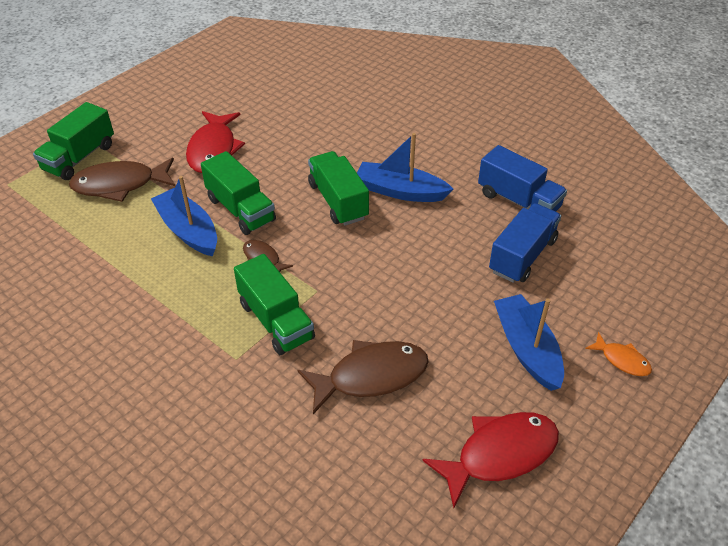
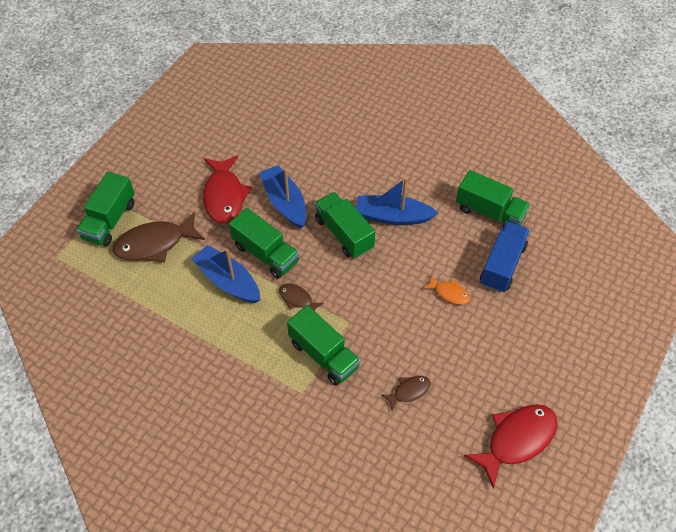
camera: 10 degrees left, 10 degrees up
(371, 376) = (409, 391): brown fish -> brown fish, size x0.51
(518, 201) = (489, 212): blue truck -> green truck
(527, 349) = (520, 349): blue boat -> blue boat (285, 202)
(622, 360) = (591, 347): orange fish -> orange fish (449, 293)

